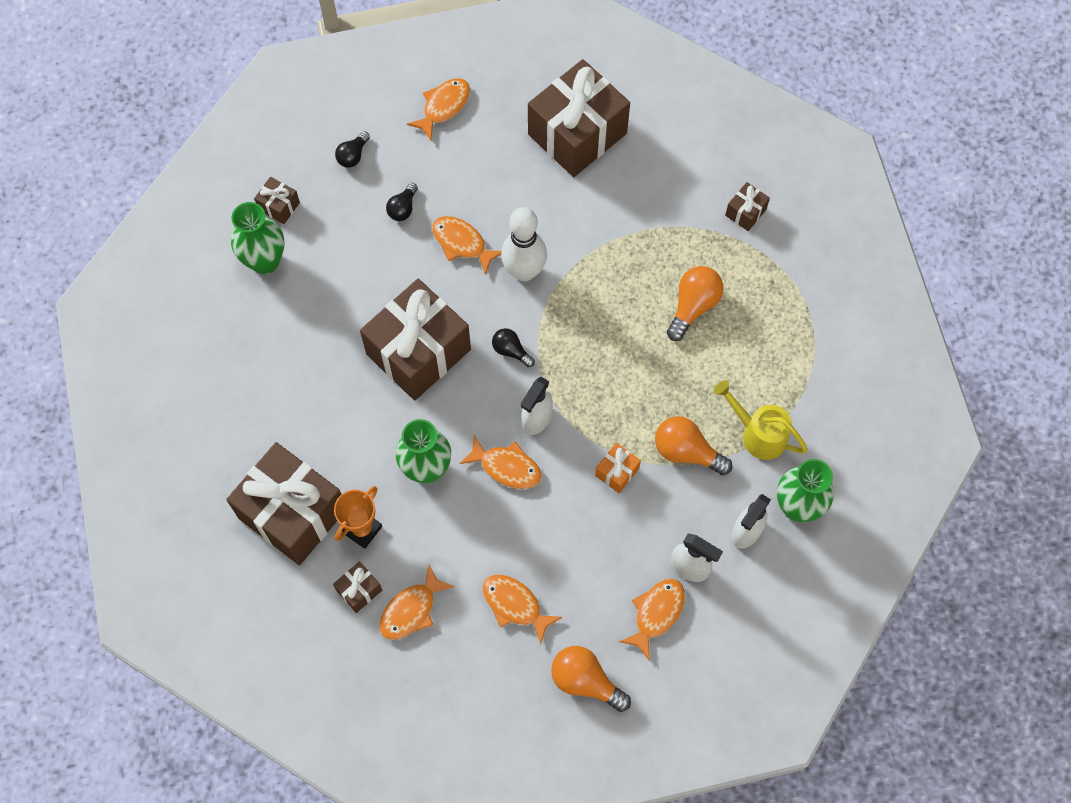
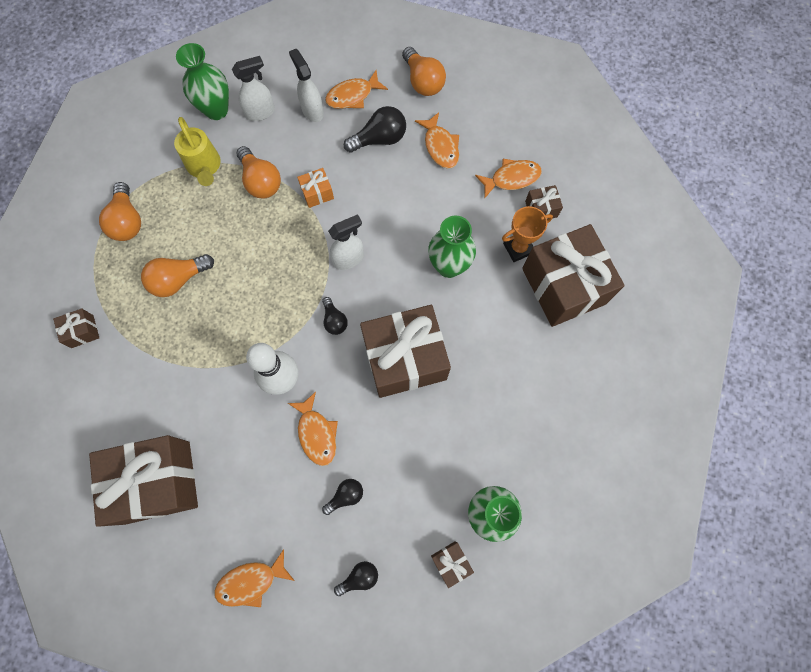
camera: 150 degrees left, 5 degrees up
(506, 467) = (391, 237): orange fish -> none
(590, 575) = (379, 139): none -> black light bulb
(791, 334) = (127, 221): none -> orange light bulb

